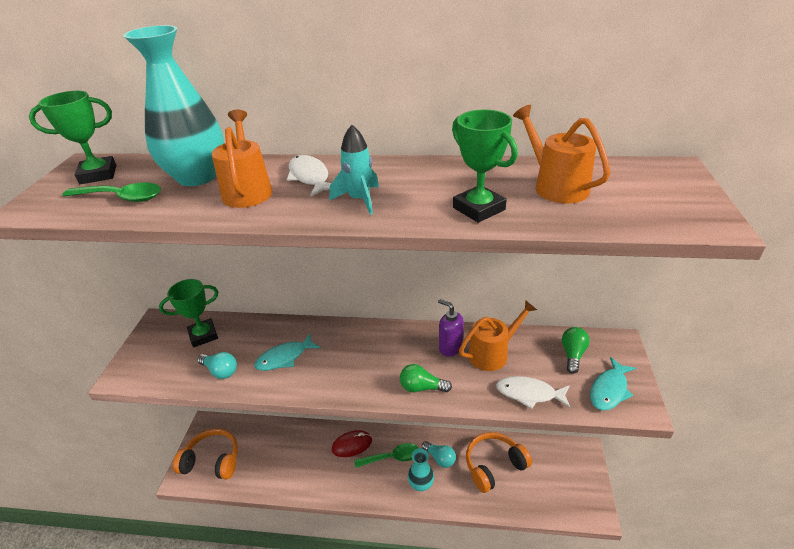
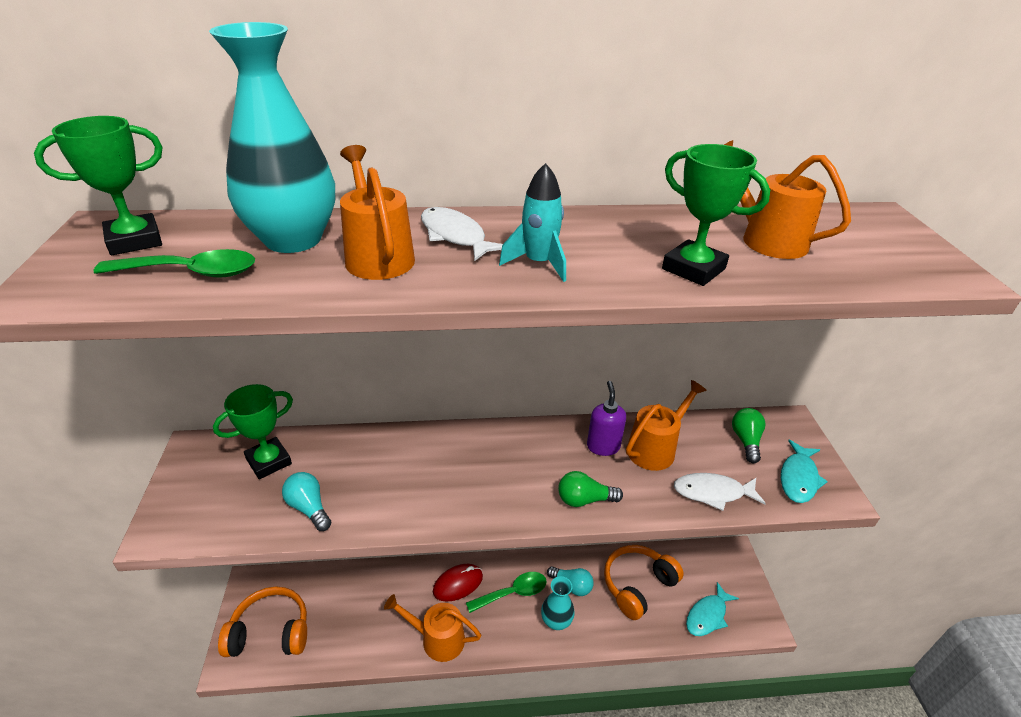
camera: 15 degrees left, 0 degrees up
(220, 371) = (309, 508): turquoise light bulb -> turquoise light bulb turned 150 degrees counterclockwise
(284, 357) = (394, 480): turquoise fish -> turquoise fish (707, 615)
(327, 483) = (437, 639): none -> orange watering can
(450, 348) = (603, 446): purple soap dispenser -> purple soap dispenser turned 60 degrees clockwise

